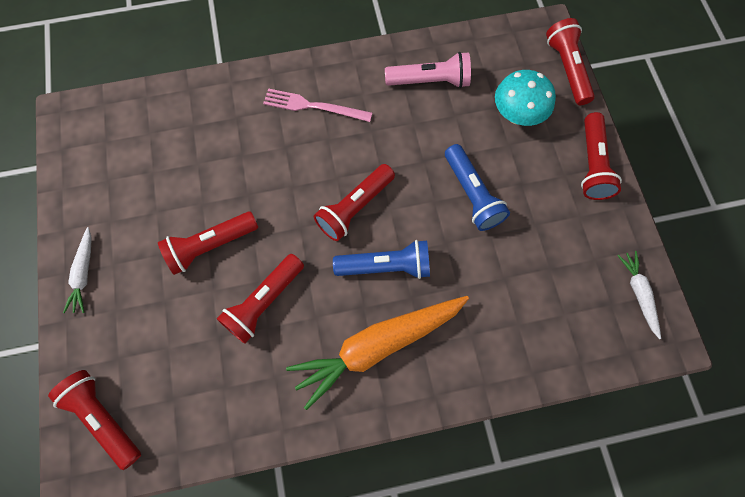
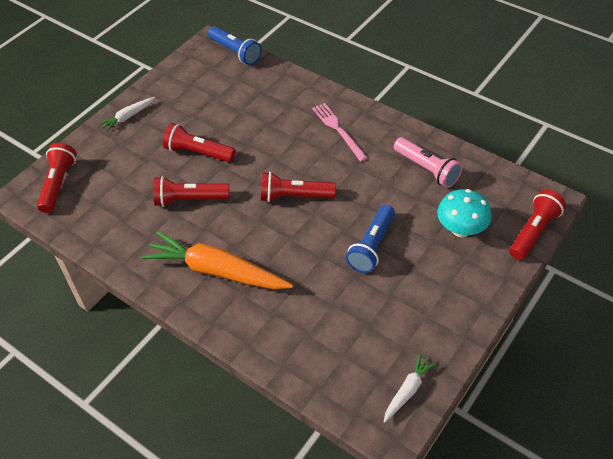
camera: 50 degrees right, 20 degrees down
(386, 266) = (273, 238): blue flashlight -> blue flashlight (235, 52)
(592, 165) = (476, 296): red flashlight -> none

